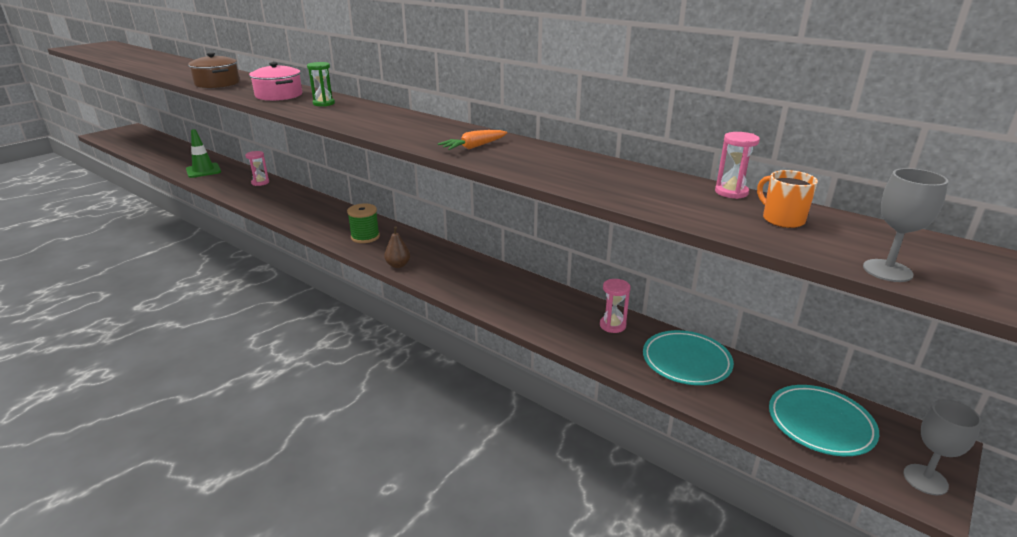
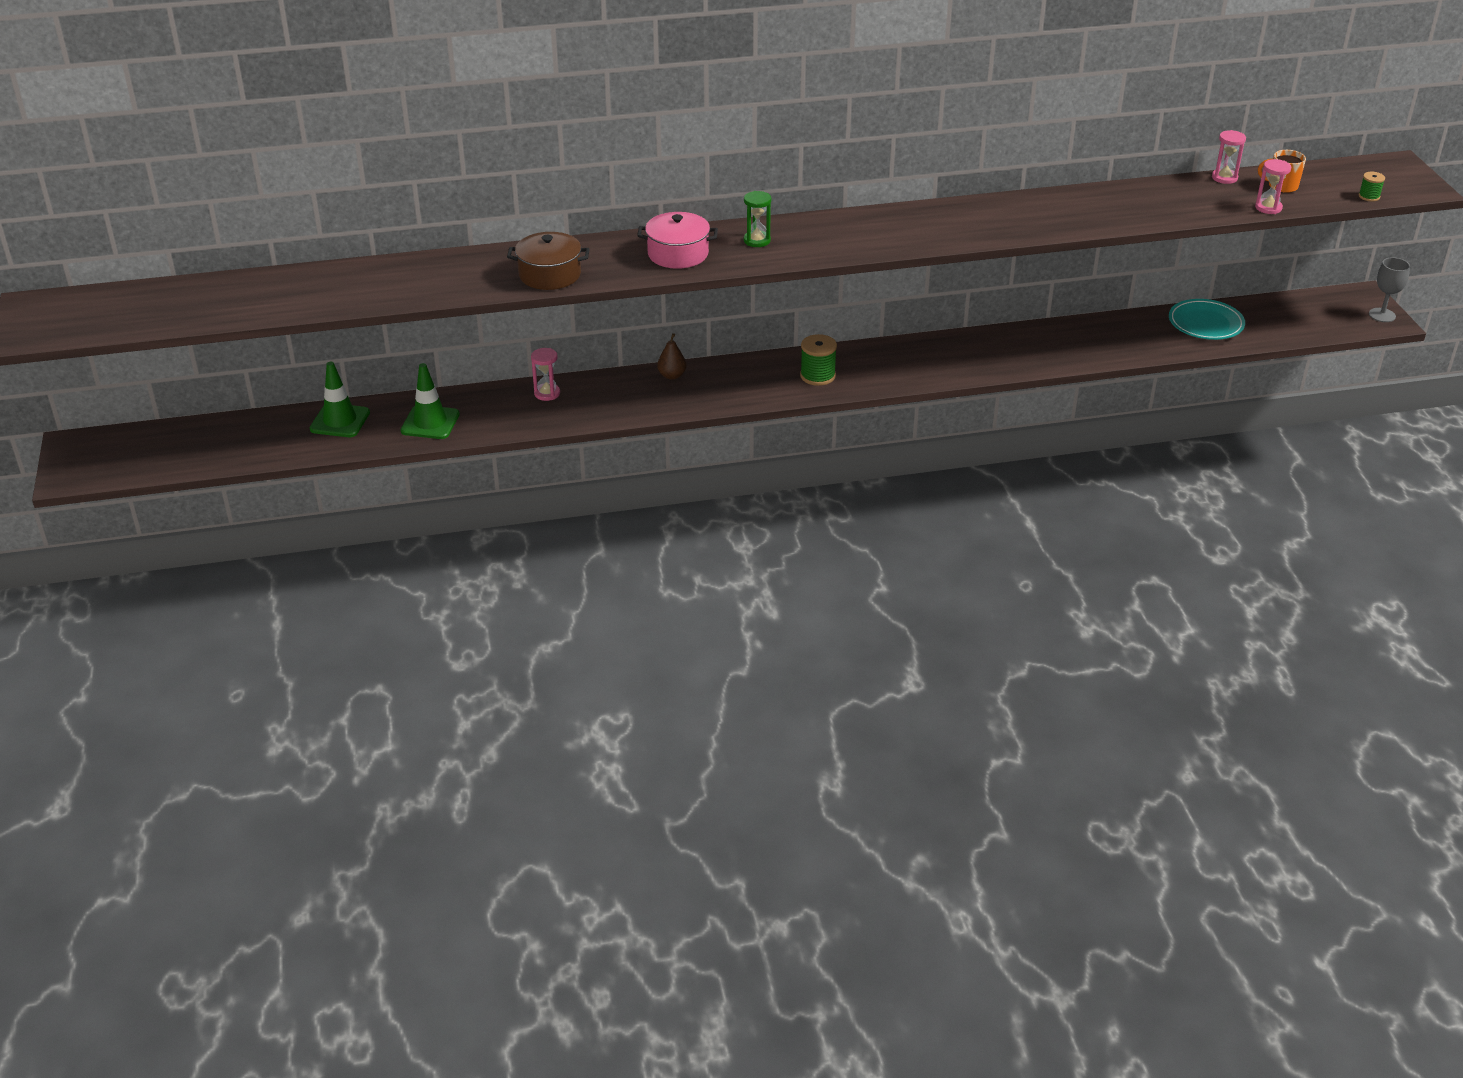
camera: 50 degrees left, 10 degrees up
(189, 156) = (340, 421): none -> green traffic cone
(398, 265) = (907, 379): brown pear -> brown pear (672, 375)
(473, 147) = (1012, 221): orange carrot -> none
(612, 325) = (1130, 327): pink hourglass -> pink hourglass (1268, 208)
(820, 424) = (1312, 316): turquoise plate -> none
(887, 270) = (1369, 196): grey goblet -> green spool

